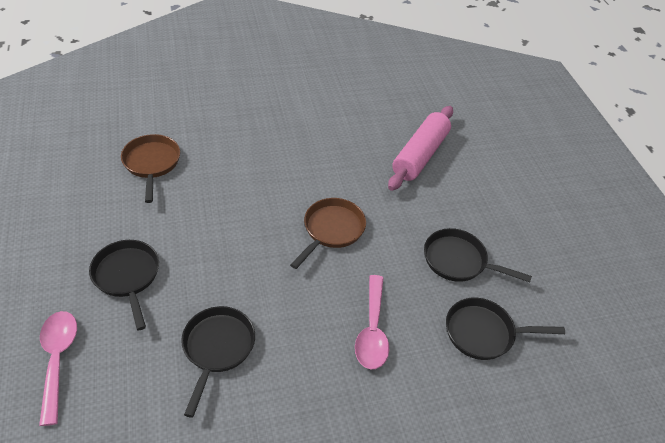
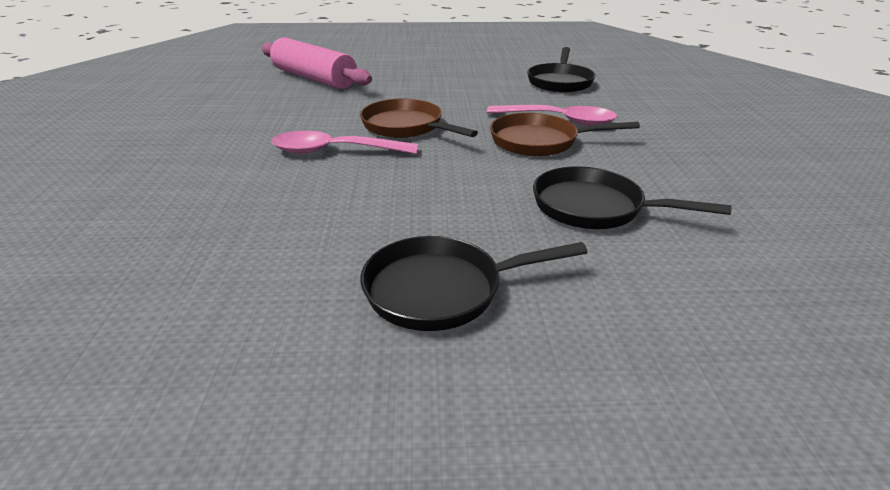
camera: 75 degrees left, 15 degrees down
(58, 359) = (648, 382): pink spoon -> pink spoon (334, 151)
(152, 164) = (144, 259): brown pan -> brown pan (539, 141)
(458, 261) = (473, 80): black pan -> none

